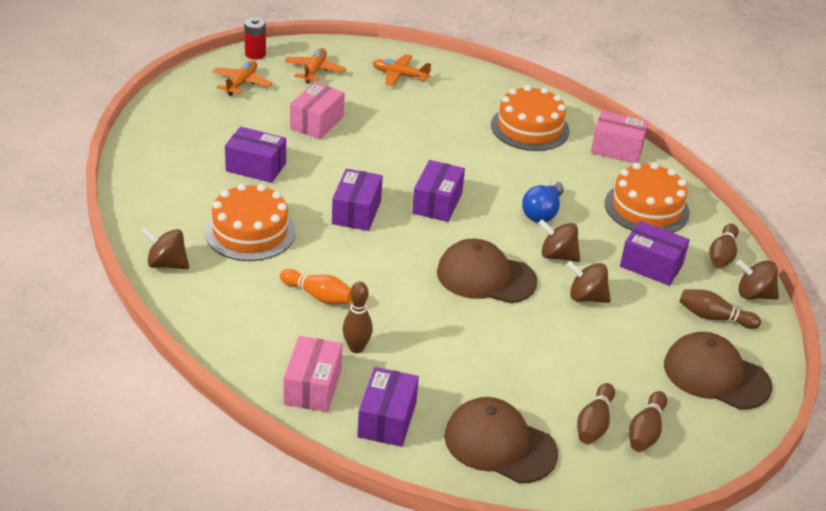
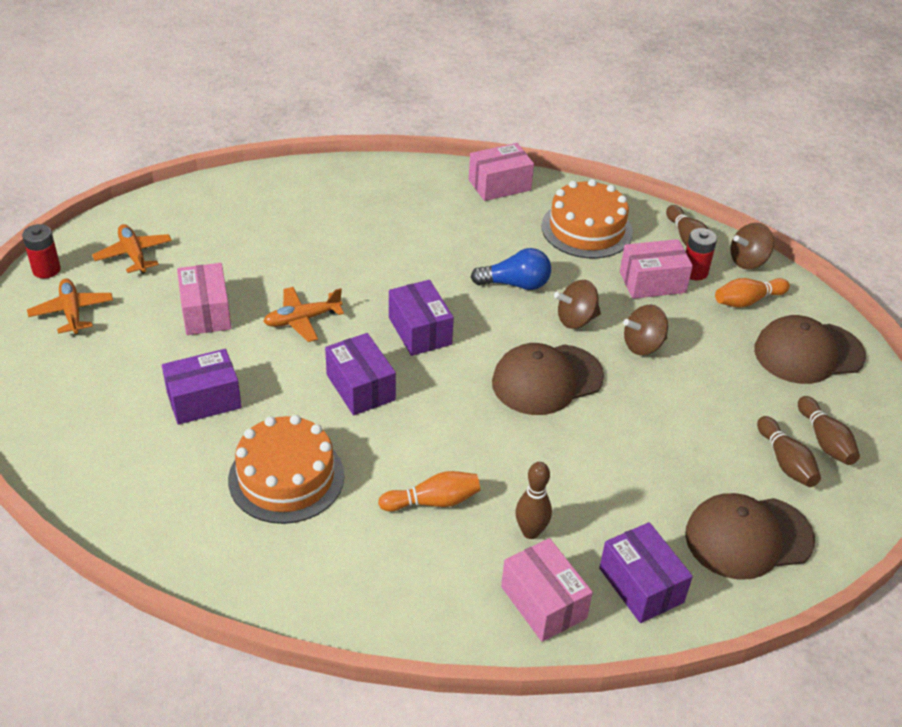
camera: 40 degrees left, 5 degrees up
(167, 264) = (245, 573): brown spinning top -> none
(399, 75) = (226, 214): orange plane -> orange plane (302, 319)
(530, 128) = (406, 204): orange cake -> none
(542, 212) = (515, 284): blue light bulb -> blue light bulb turned 75 degrees counterclockwise
(651, 265) = (652, 282): purple box -> pink box
(696, 277) = (694, 272): none -> red battery
(714, 317) = (747, 301): brown bowling pin -> orange bowling pin

